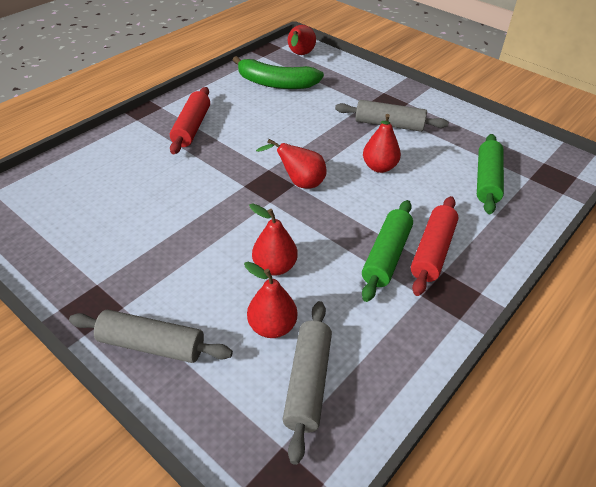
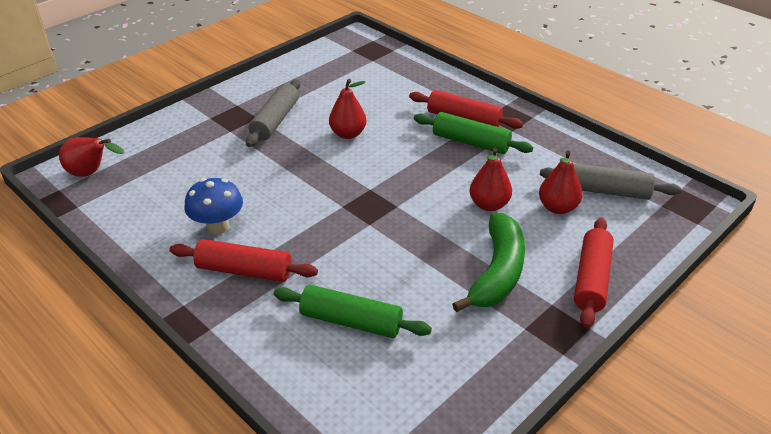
camera: 85 degrees left, 5 degrees down
(152, 345) = (592, 279): grey rolling pin -> red rolling pin
(241, 111) = (218, 226): none -> blue mushroom
(276, 83) = (159, 196): green banana -> green banana (497, 272)
(299, 183) = (368, 185): red pear -> none
(487, 180) = (373, 80): green rolling pin -> green rolling pin (351, 321)

